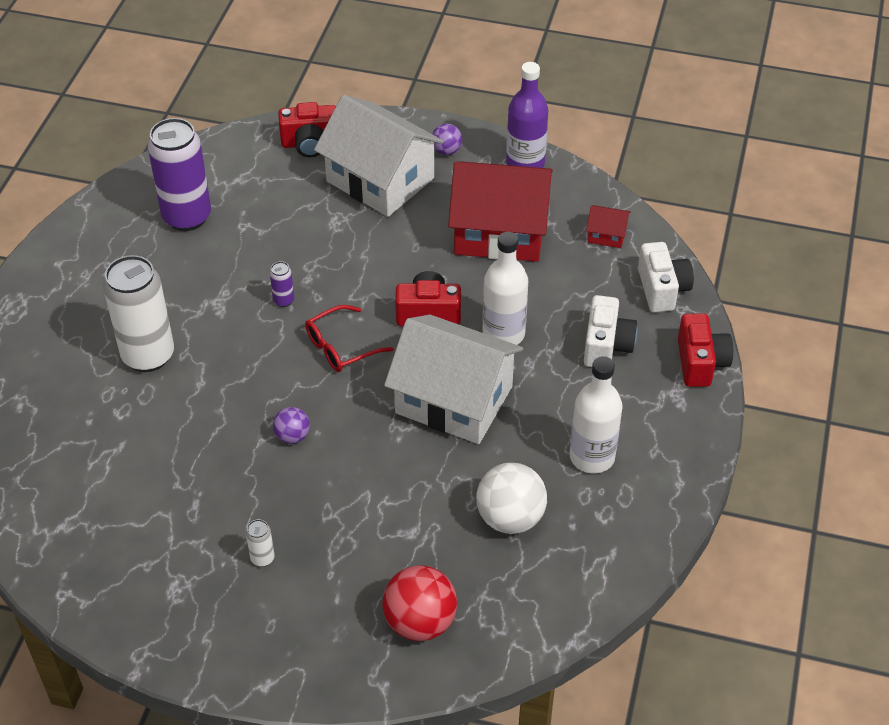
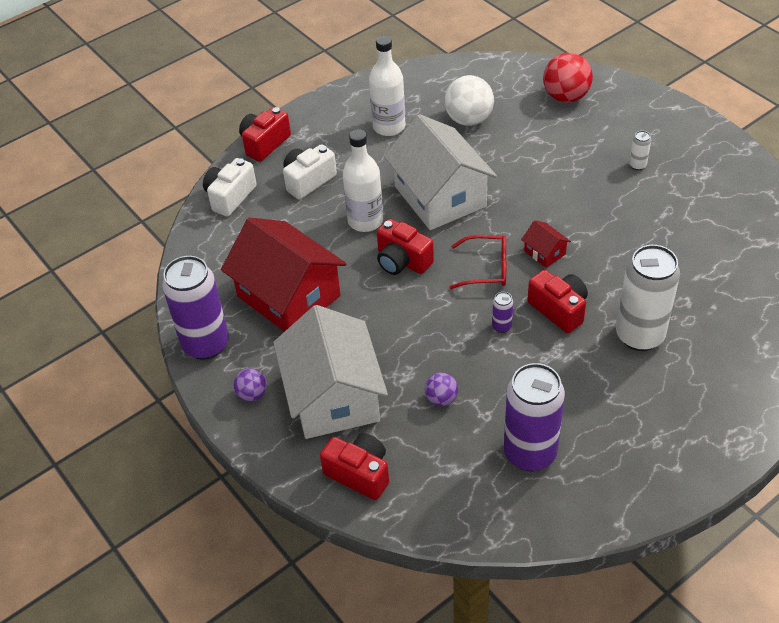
camera: 140 degrees left, 0 degrees up
(241, 342) = (559, 309): none -> red camera
(292, 436) = (568, 225): purple ball -> purple ball (441, 399)
(525, 164) = (206, 344): purple bottle -> purple can
(606, 235) = (218, 252): red house -> red house (544, 252)

